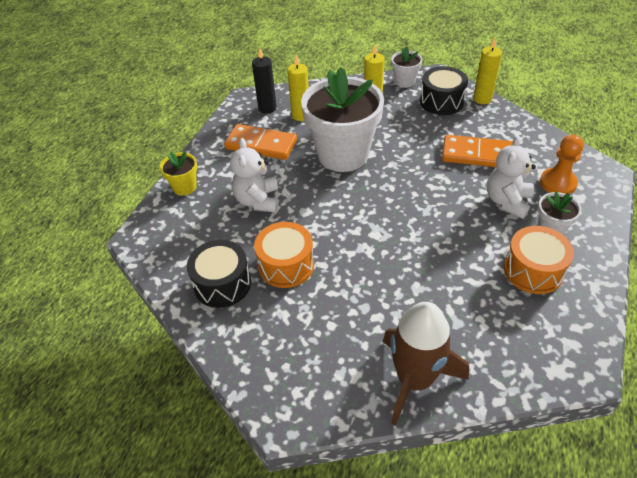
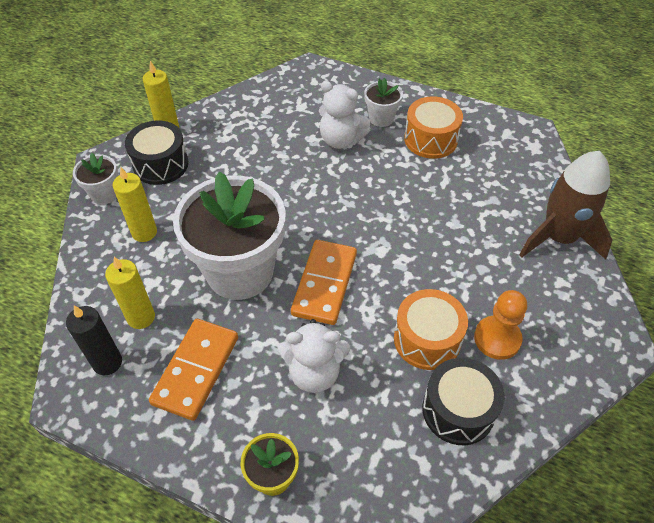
camera: 90 degrees left, 5 degrees up
(477, 154) = (266, 149): orange domino -> orange domino (324, 284)
(558, 183) = (319, 101): orange pawn -> orange pawn (497, 338)

